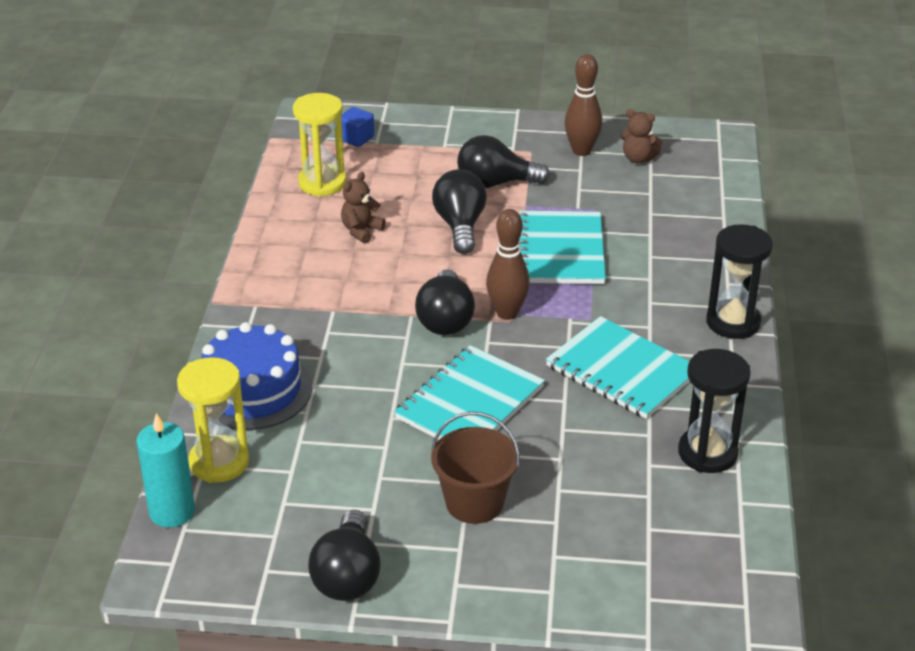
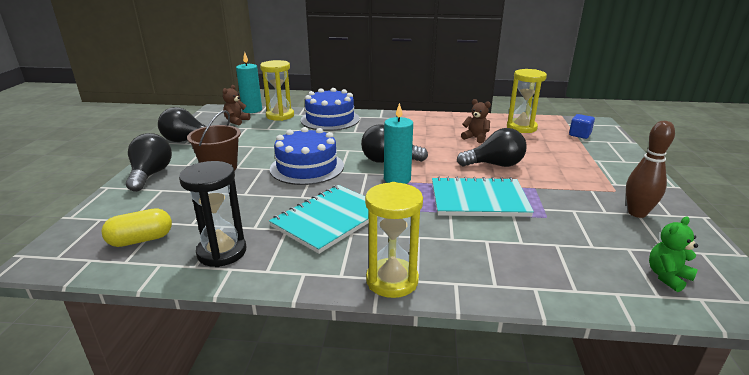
camera: 90 degrees right, 10 degrees down
(470, 403) = (307, 167): turquoise notebook -> blue cake
(495, 183) = (557, 177): black light bulb -> black light bulb (151, 175)
(507, 313) = (397, 179): brown bowling pin -> turquoise candle
(638, 158) = (650, 242): brown teddy bear -> brown teddy bear (236, 121)
(693, 165) = (667, 277): none -> green teddy bear
(694, 534) = (141, 240): none -> yellow capsule
(733, 322) = (392, 280): black hourglass -> yellow hourglass

